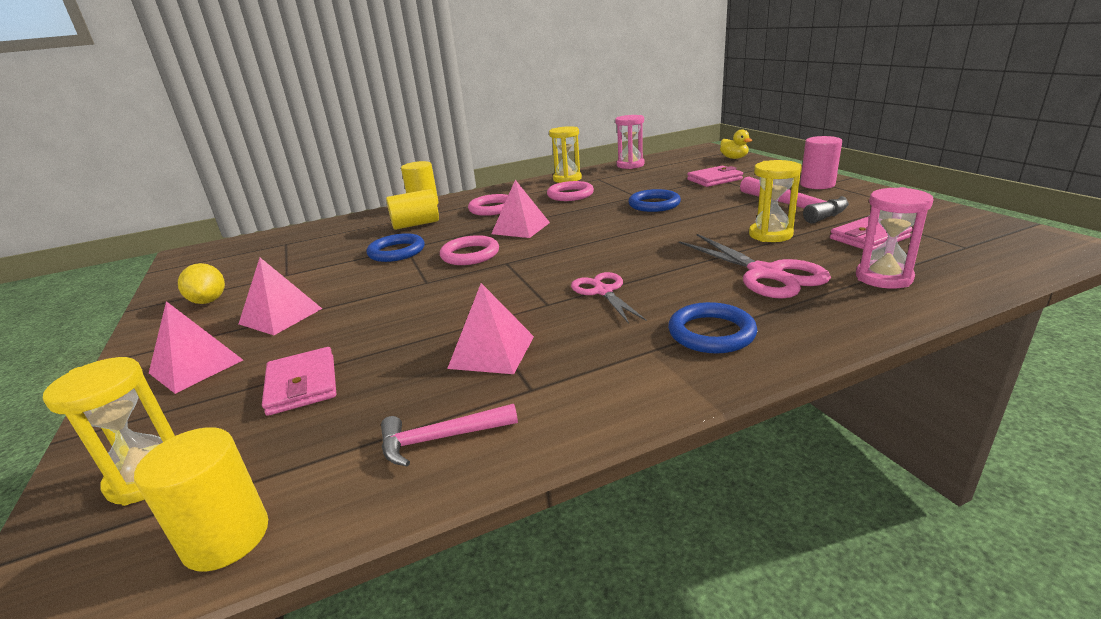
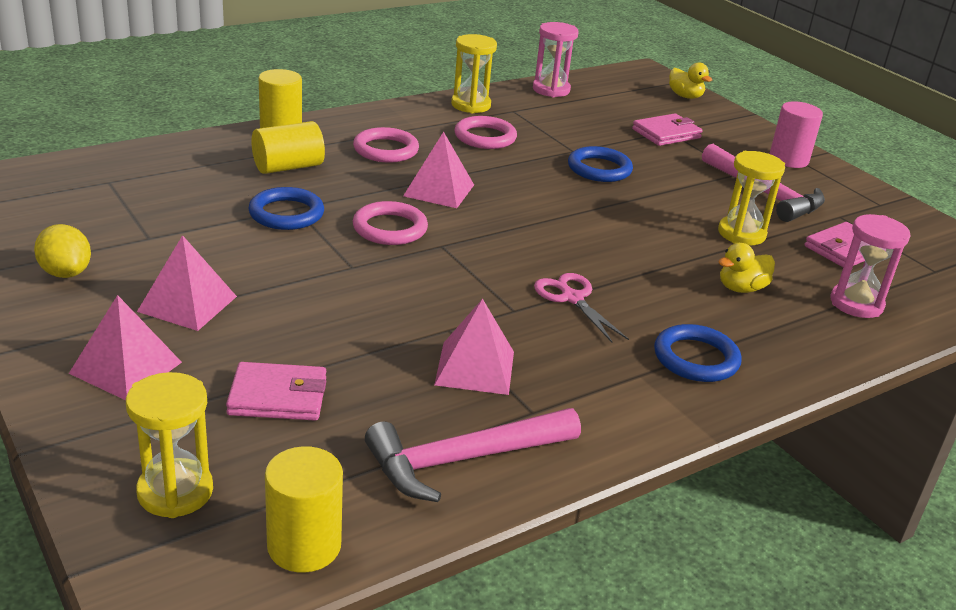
camera: 15 degrees left, 5 degrees up
(302, 385) = (278, 397): pink wallet -> pink wallet turned 60 degrees counterclockwise
(440, 439) = (463, 460): pink hammer -> pink hammer, size x1.63
(765, 273) = (741, 288): pink scissors -> yellow duck

